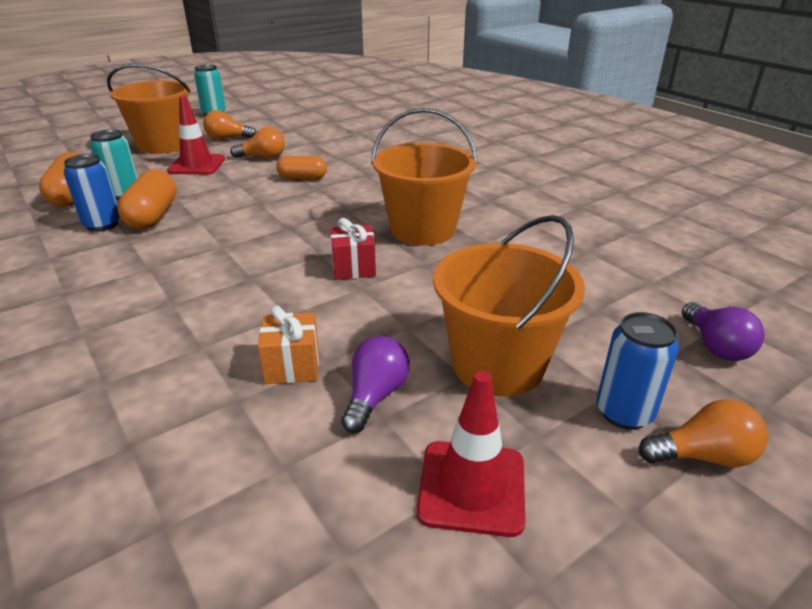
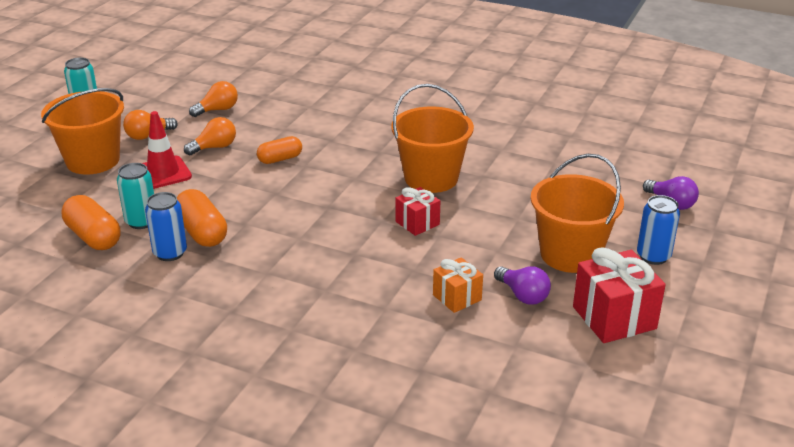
camera: 30 degrees left, 0 degrees up
(375, 396) = (523, 295): purple light bulb -> purple light bulb turned 150 degrees clockwise
(472, 487) = (614, 317): red traffic cone -> red gift
(703, 456) = (702, 263): orange light bulb -> orange light bulb (217, 110)

